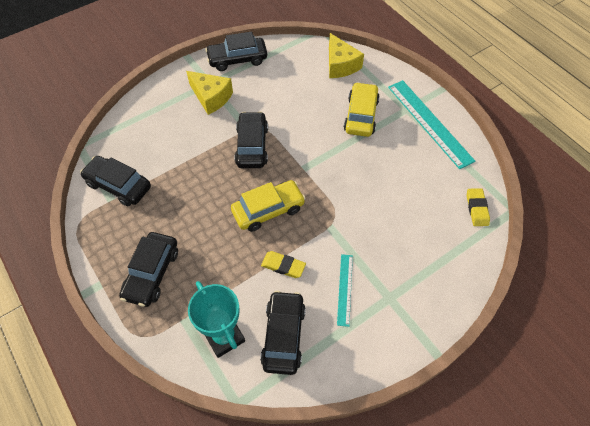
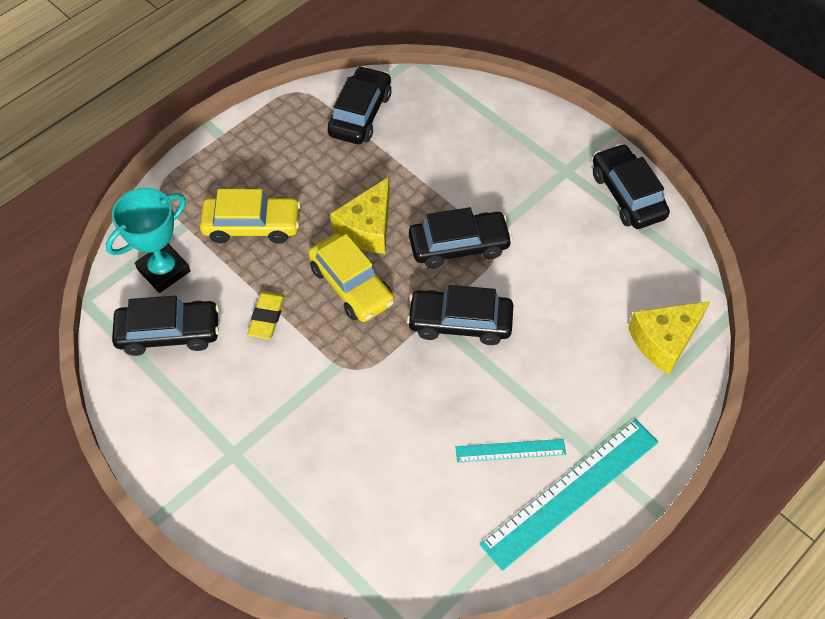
camera: 80 degrees right, 0 degrees up
(152, 273) = (240, 180): black car -> black car (460, 322)
(211, 97) = (537, 178): yellow cheese -> yellow cheese (367, 228)
(345, 289) = (240, 395): turquoise ruler -> turquoise ruler (510, 450)
(361, 115) = (557, 384): yellow car -> yellow car (252, 225)
(476, 209) = (404, 574): yellow eraser -> none

